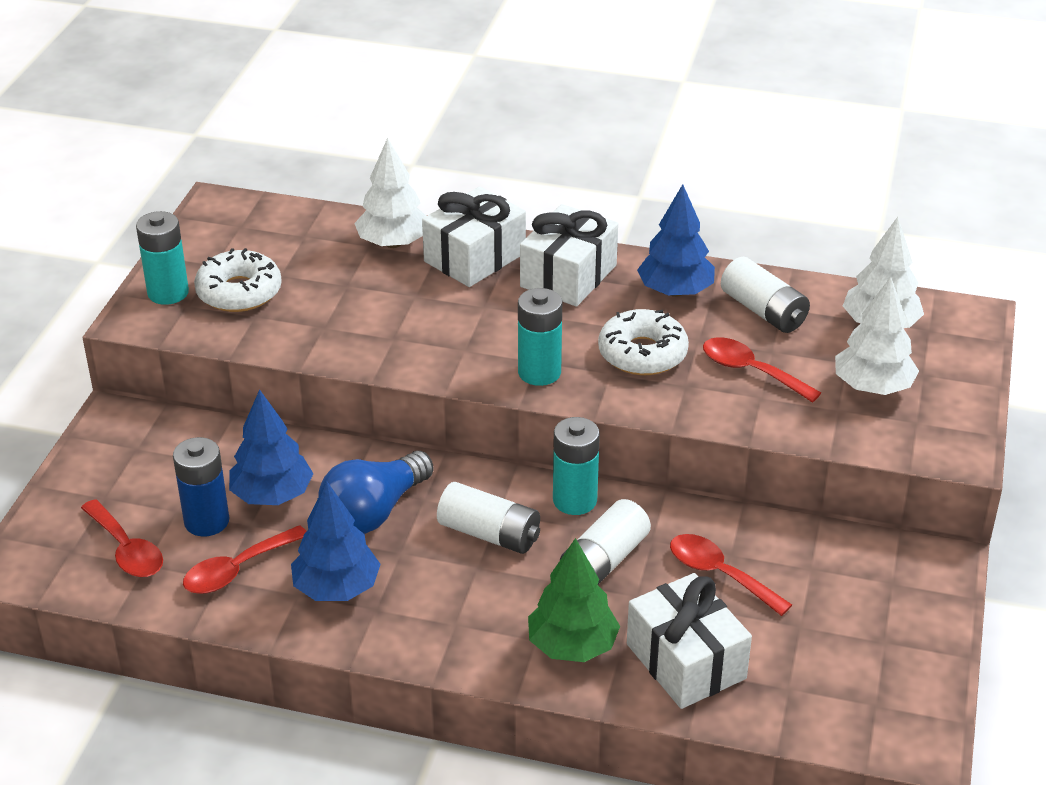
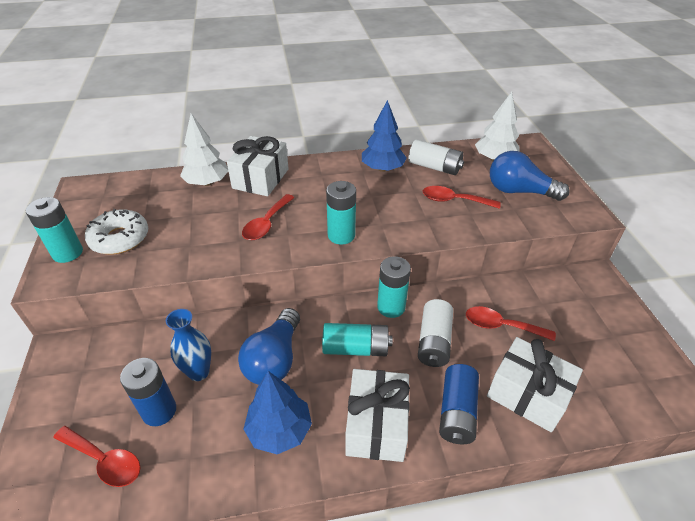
camera: 25 degrees left, 5 degrees up
(237, 570) = (199, 444): red spoon -> red spoon (266, 224)
(272, 495) = (199, 372): blue tree -> blue vase
(489, 534) = (356, 348): white battery -> turquoise battery
(568, 276) = (320, 175): white gift -> white gift (376, 425)
(572, 646) = (456, 412): green tree -> blue battery
(642, 354) = (391, 207): white donut -> none
(872, 387) = (519, 191): white tree -> blue light bulb

